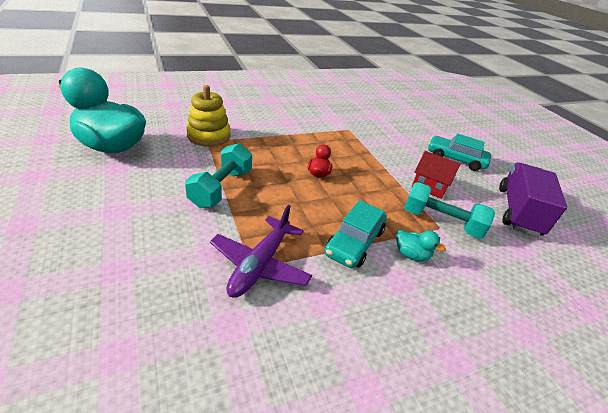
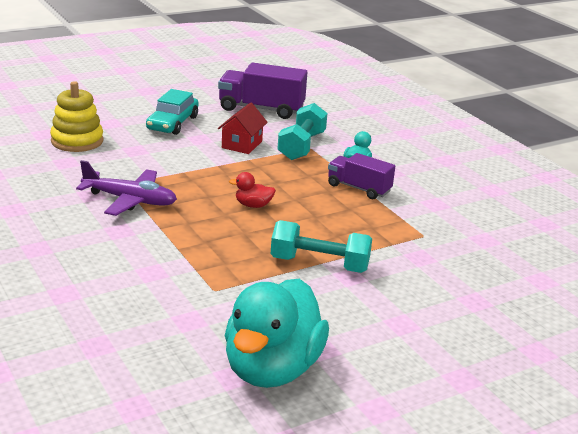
camera: 95 degrees left, 10 degrees down
(209, 136) = (197, 291): yellow stacking toy -> yellow stacking toy (77, 141)
(260, 264) = (418, 232): purple plane -> purple plane (130, 200)
(354, 242) = (358, 188): turquoise car -> purple truck

